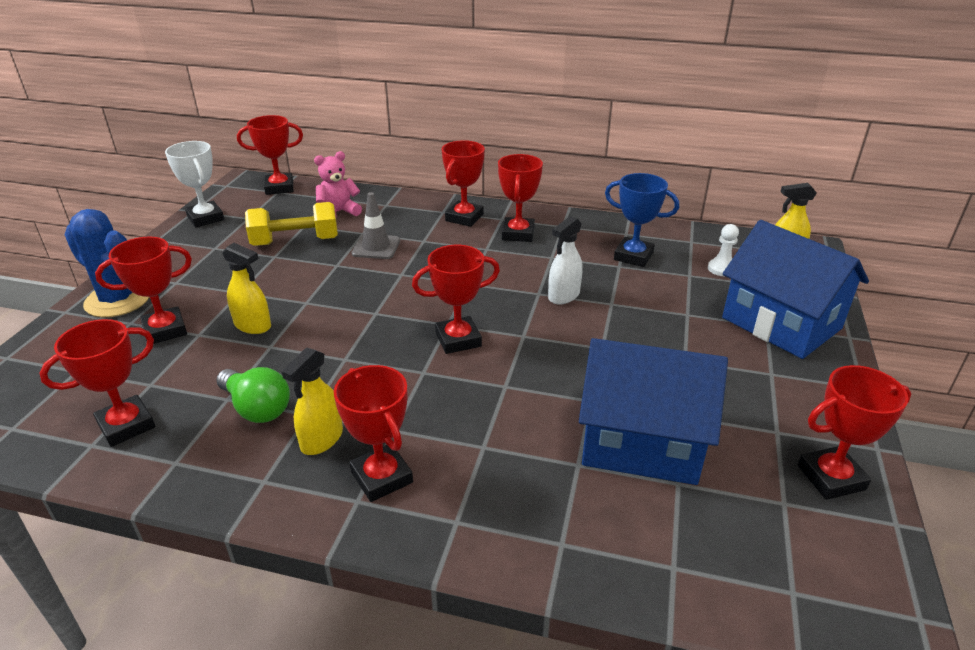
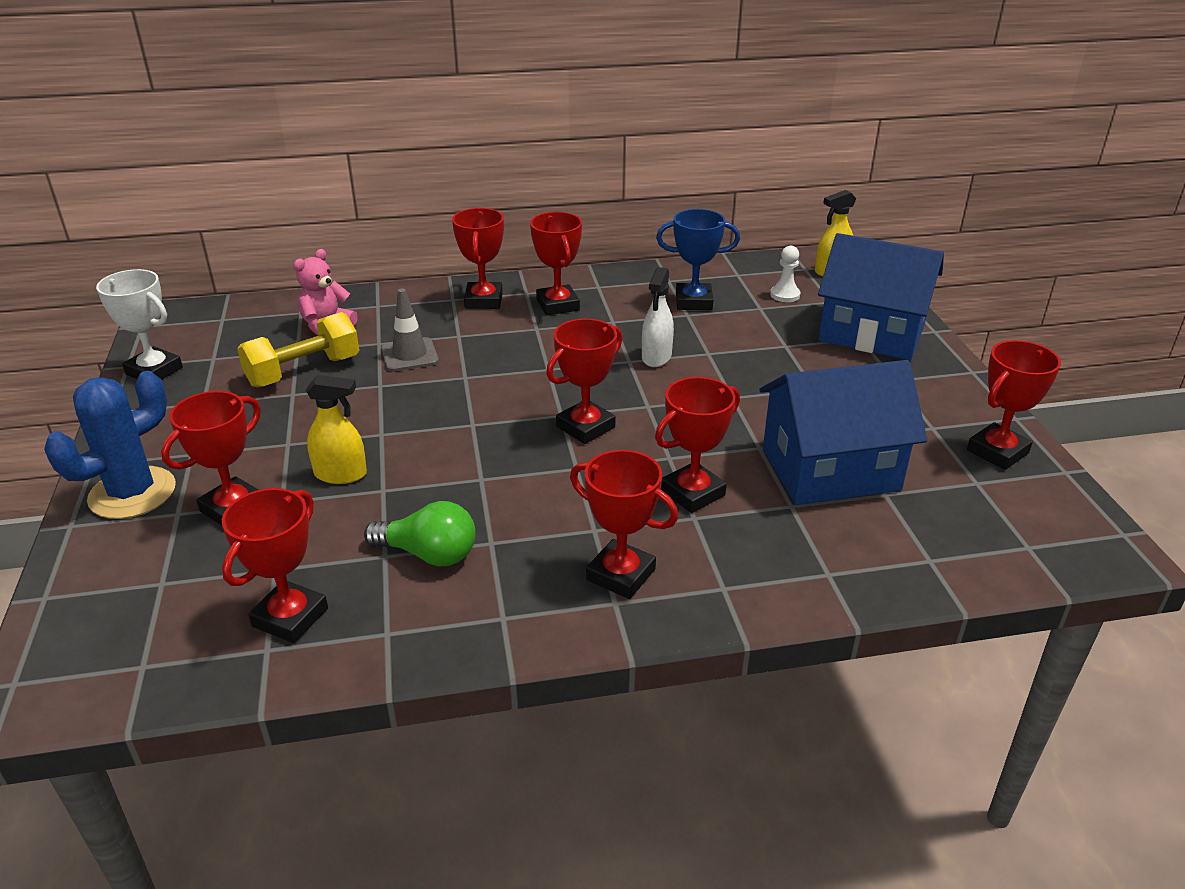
camera: 25 degrees left, 0 degrees up
(118, 300) = (132, 493): blue cactus -> blue cactus turned 60 degrees counterclockwise
(279, 188) = (220, 314): red trophy -> red trophy (693, 493)
(321, 439) = (528, 561): yellow spray bottle -> none

